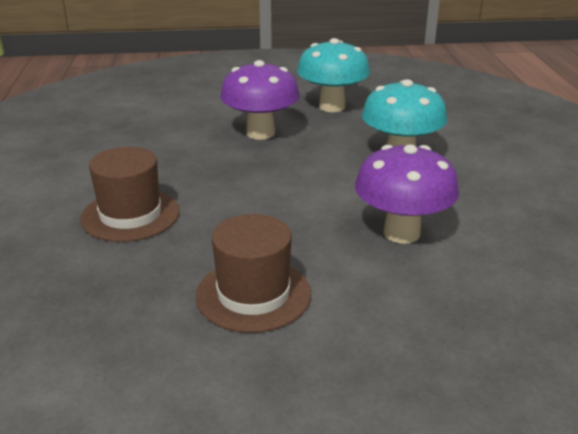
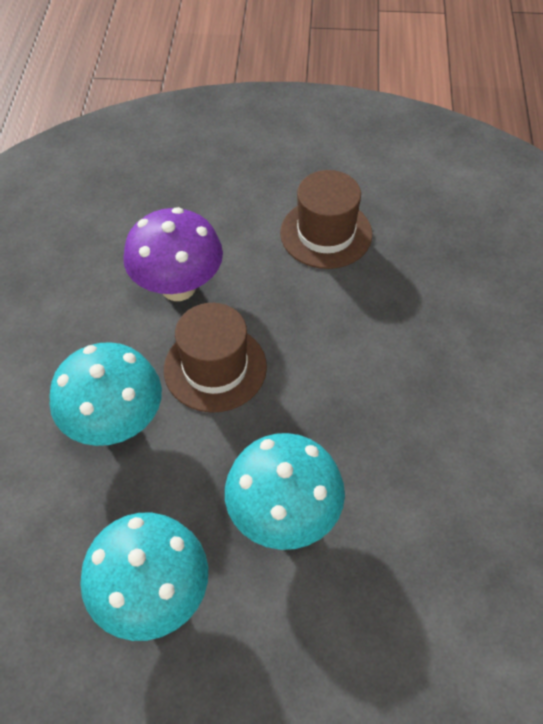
camera: 170 degrees left, 25 degrees up
(130, 215) = (442, 348): brown hat -> brown hat (215, 368)
(260, 133) = (284, 516): purple mushroom -> turquoise mushroom

